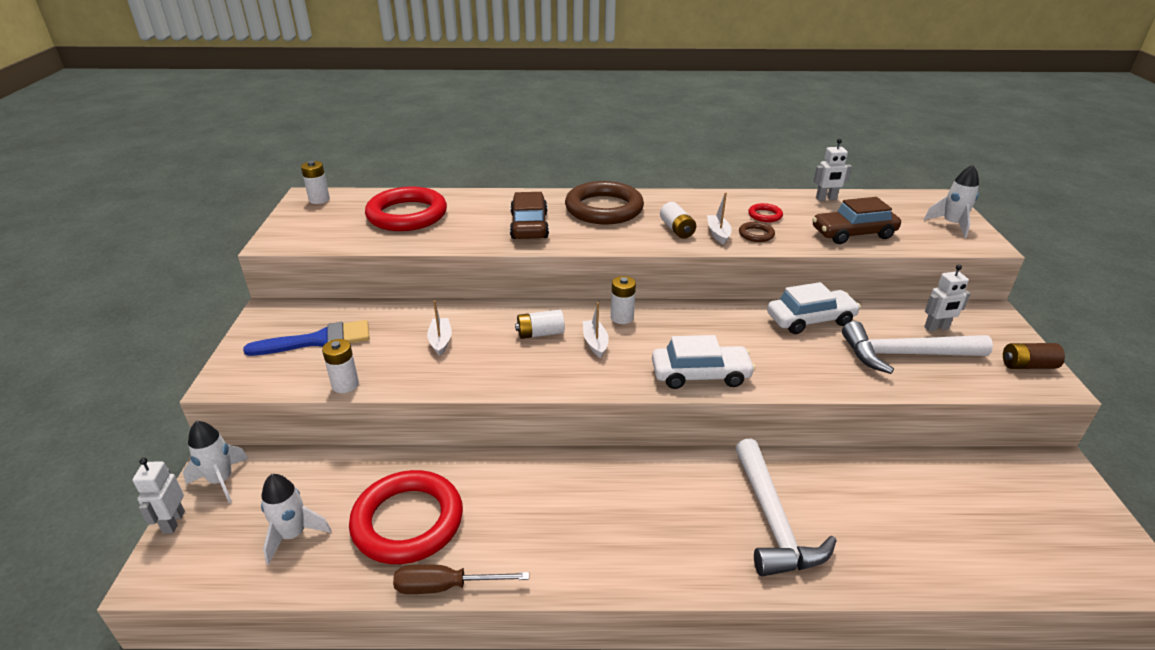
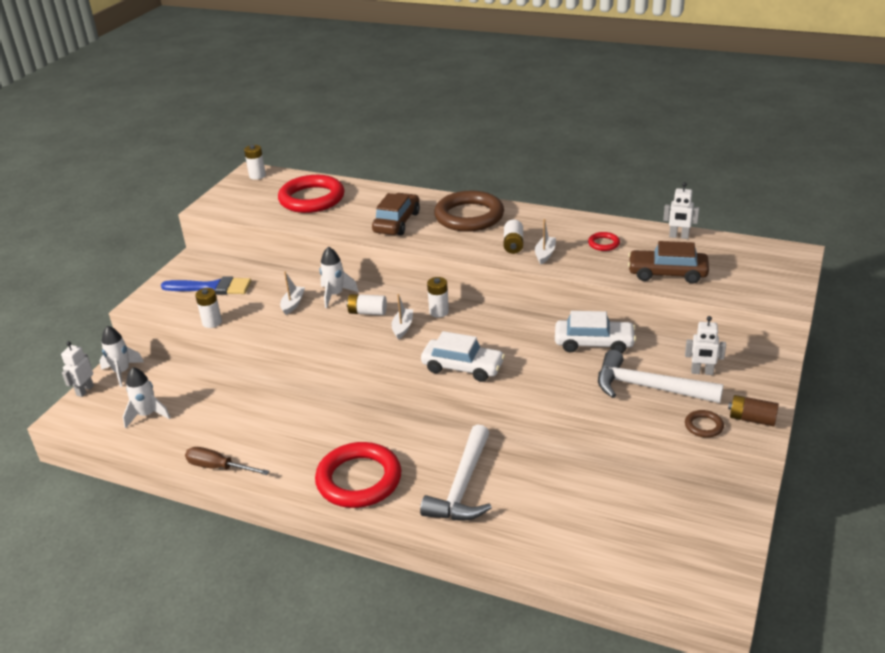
camera: 25 degrees right, 0 degrees up
(408, 521) = (218, 424): red ring -> red ring (359, 480)
(756, 234) = (577, 260): brown ring -> brown ring (703, 426)
(951, 225) = (774, 281): white rocket -> white rocket (335, 295)

